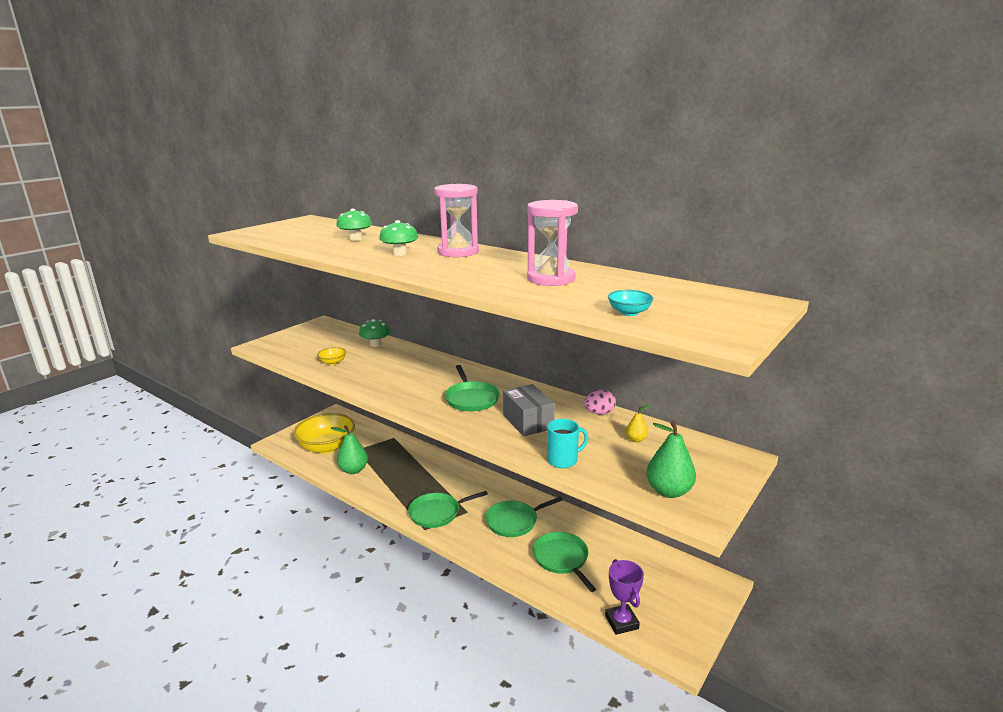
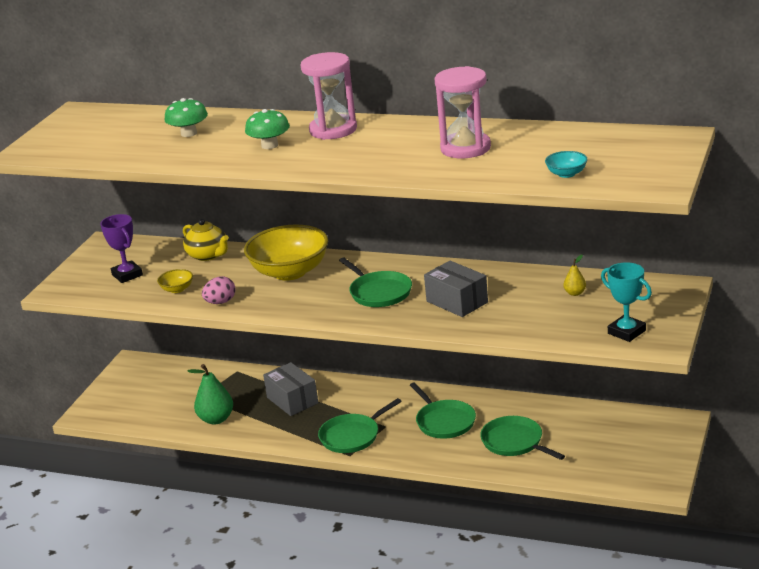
camera: 15 degrees left, 5 degrees up
(327, 447) = (158, 403): yellow bowl -> yellow bowl (290, 272)
(375, 344) = (208, 255): green mushroom -> yellow teapot
(414, 470) = (292, 400): none -> grey box
(514, 521) = (444, 422): green pan -> green pan turned 75 degrees counterclockwise
(563, 460) = (516, 329): turquoise mug -> none
(599, 413) = (524, 275): pink egg -> pink egg (220, 302)
(621, 622) = (599, 478): purple trophy -> purple trophy (127, 275)
(668, 491) = (626, 332): green pear -> turquoise trophy

